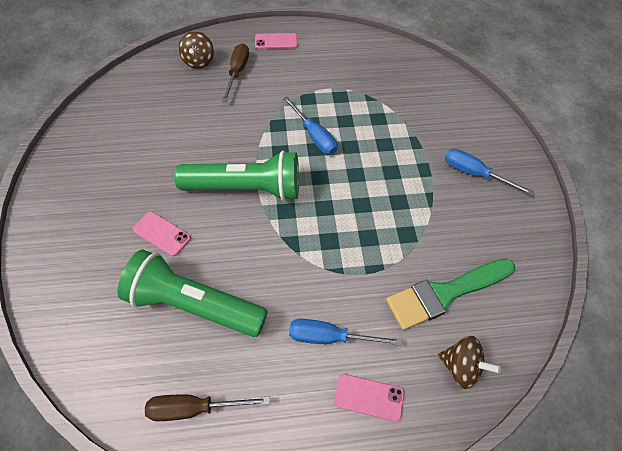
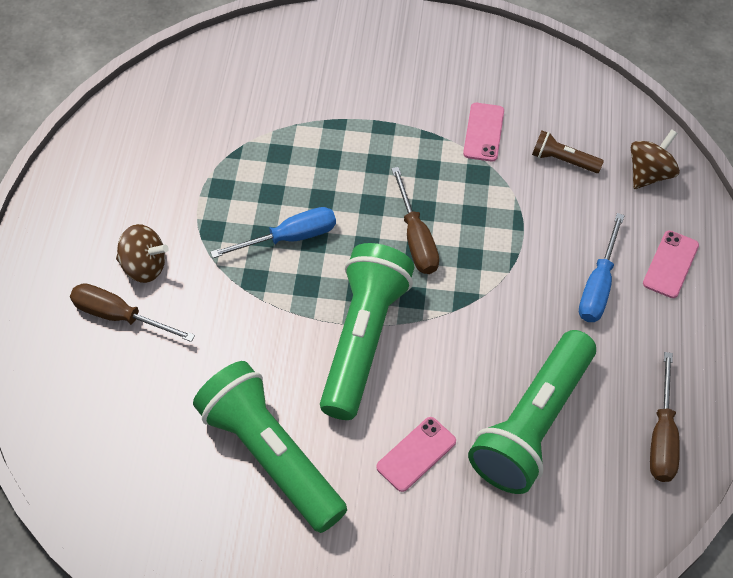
camera: 75 degrees left, 0 degrees up
(154, 157) = (271, 455): none -> green flashlight
(198, 62) = (72, 371): brown spinning top -> brown spinning top (144, 266)
(276, 41) = (63, 248): pink phone -> pink phone (483, 132)
(336, 204) = (416, 238): none -> brown screwdriver
(445, 293) = (563, 160): green brush -> brown flashlight
(474, 174) = (404, 78): blue screwdriver -> none

